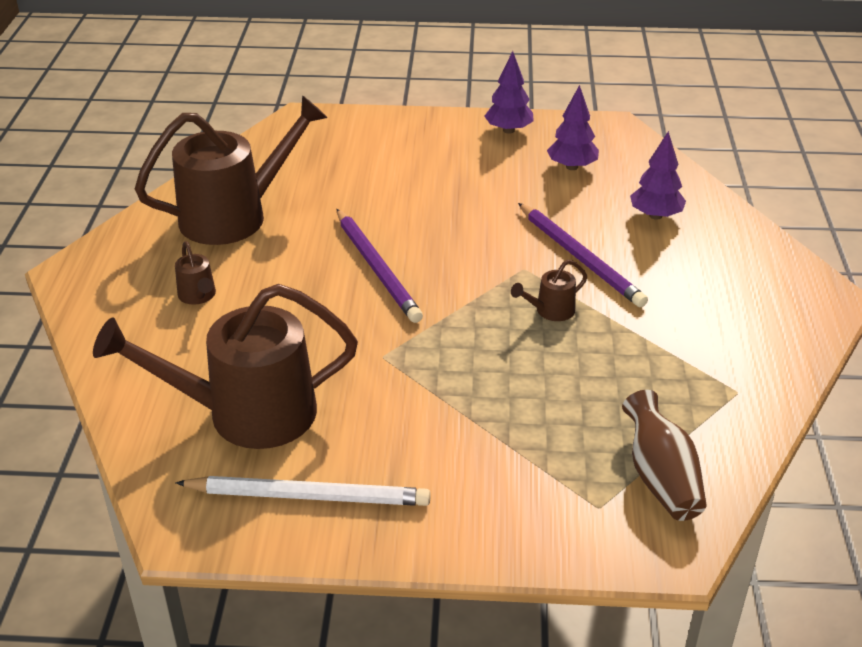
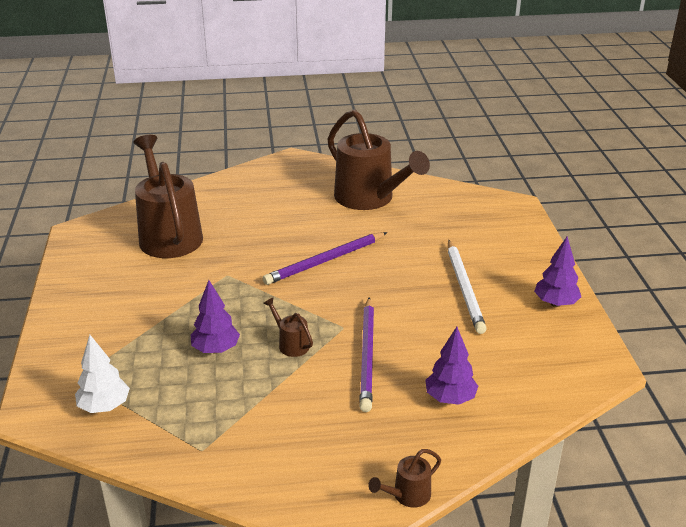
camera: 80 degrees right, 5 degrees down
(198, 296) = (277, 201): brown watering can -> brown watering can (407, 495)
(308, 496) = (99, 265): white pencil -> white pencil (464, 288)
(572, 167) = (511, 343): purple tree -> purple tree (216, 349)
(580, 258) = (367, 355): purple pencil -> purple pencil turned 45 degrees counterclockwise
(660, 478) = (104, 407): brown vase -> white tree

